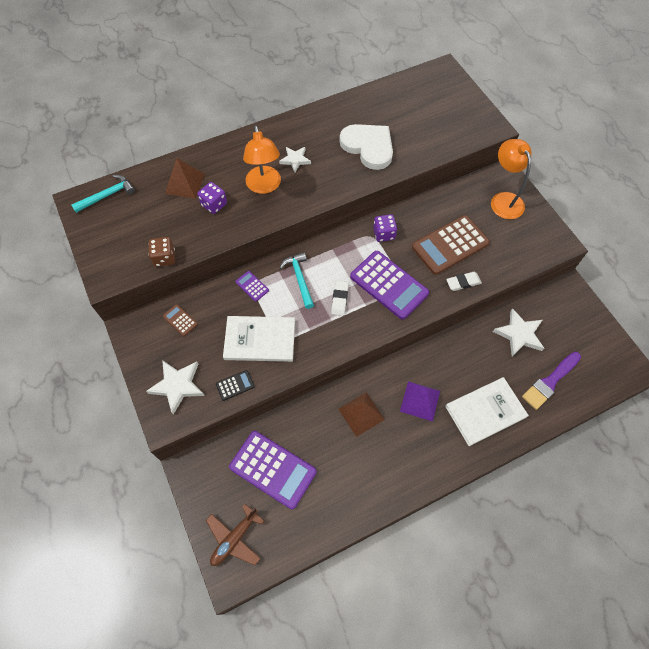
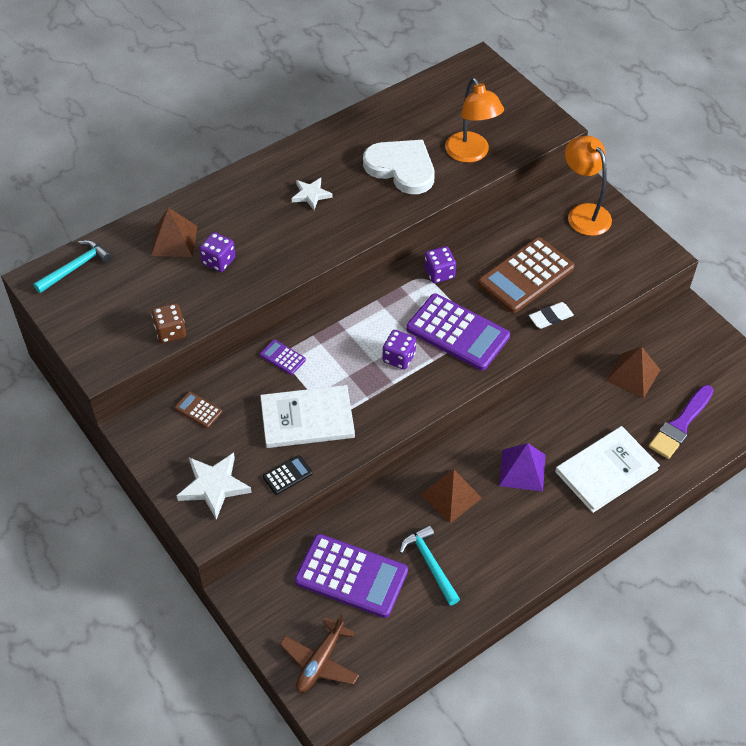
camera: 10 degrees left, 10 degrees down
(264, 186) = (279, 231): orange lamp -> orange lamp (471, 154)
(299, 278) = (342, 340): turquoise hammer -> turquoise hammer (430, 564)
(339, 299) = (399, 358): white eraser -> purple dice
(519, 334) = (633, 375): white star -> brown pyramid

